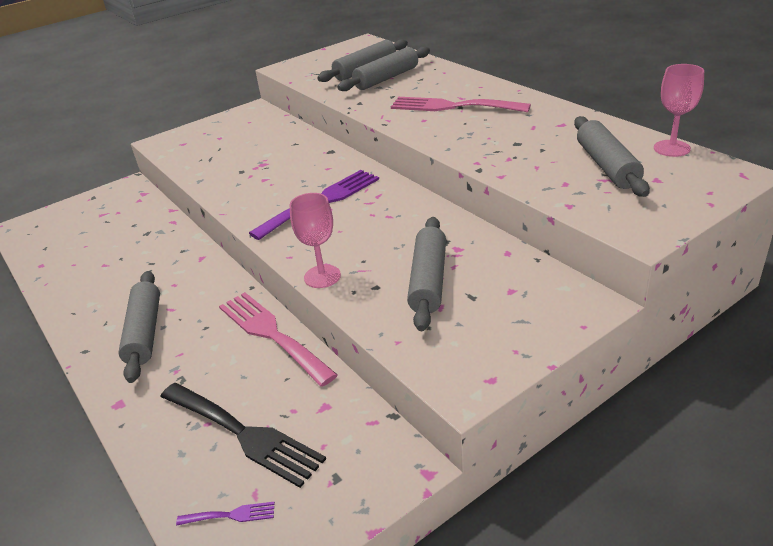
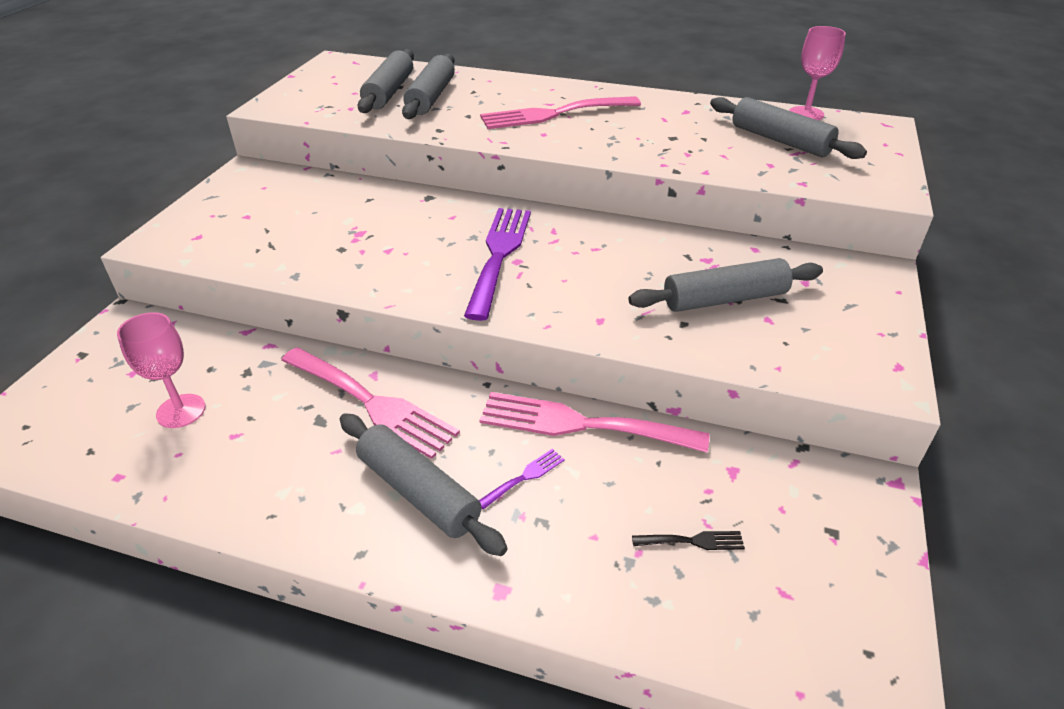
camera: 40 degrees left, 5 degrees up
(181, 274) = (372, 403): none -> pink fork
(231, 515) = (791, 628): purple fork -> purple fork (524, 477)
(244, 434) = (693, 541): black fork -> black fork, size x0.42
(322, 276) = (615, 333): pink goblet -> pink goblet (181, 411)
(428, 281) = (724, 299): grey rolling pin -> grey rolling pin turned 75 degrees counterclockwise

